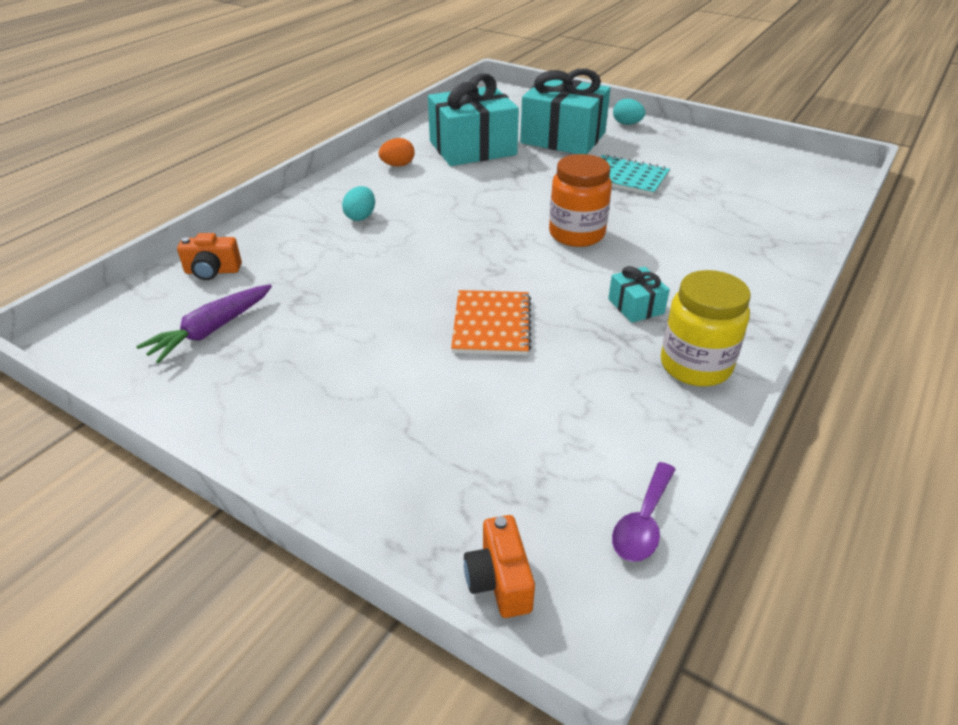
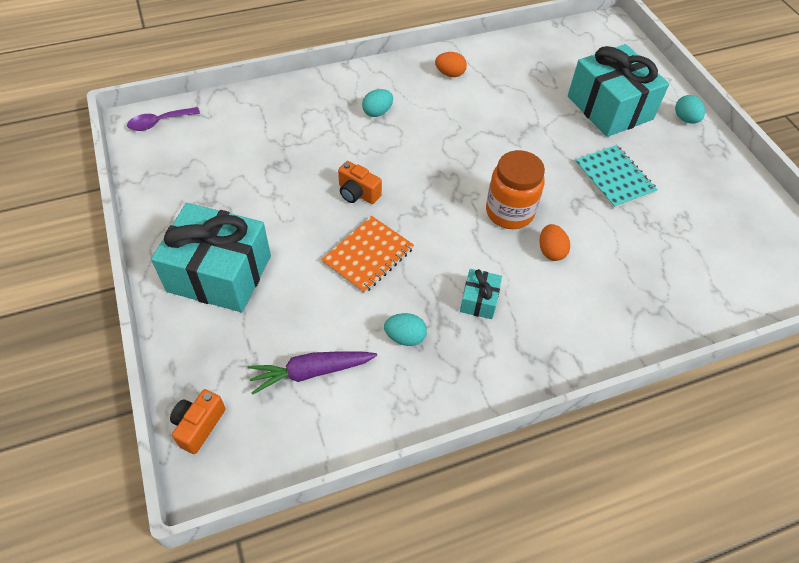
camera: 35 degrees right, 15 degrees up
(211, 330) = (210, 160): purple carrot -> purple carrot (311, 372)
(212, 271) = (249, 112): orange camera -> orange camera (357, 193)
(472, 148) = (523, 83): turquoise gift -> turquoise gift (219, 273)
(610, 368) = (405, 337): none -> turquoise egg
(643, 522) = (305, 450): purple spoon -> purple spoon (159, 122)
(645, 244) = (551, 251): none -> orange egg
(695, 366) = (462, 373): yellow jar -> none

